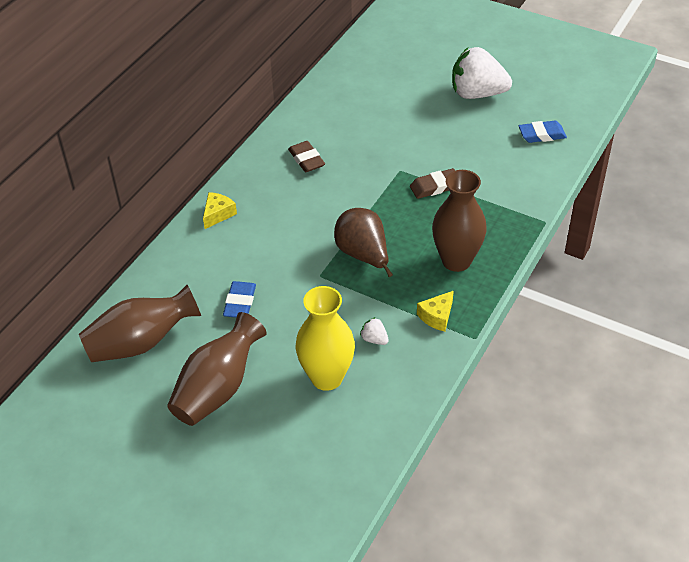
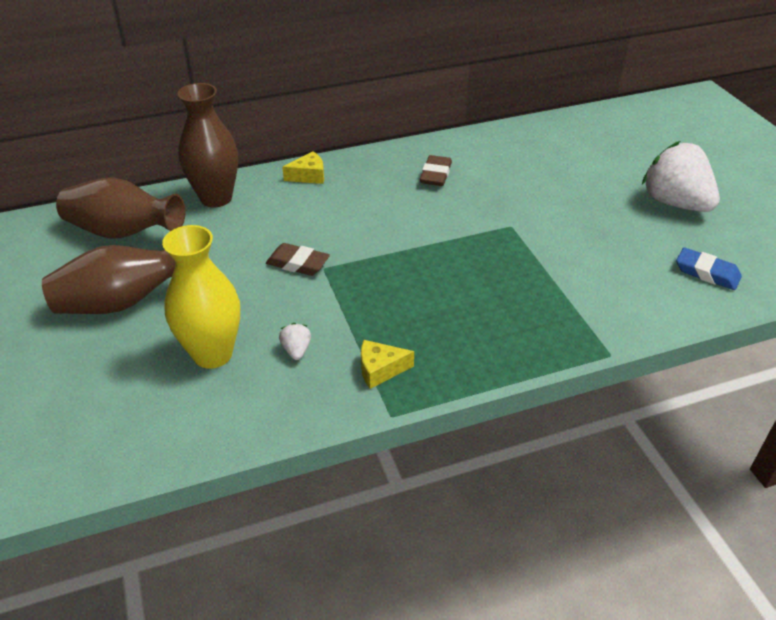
camera: 40 degrees right, 5 degrees down
(240, 303) = (232, 249): blue eraser -> none
(363, 255) = (383, 275): brown pear -> none
(435, 187) = (528, 257): brown eraser -> brown eraser (298, 263)
(456, 260) = (465, 332): brown vase -> brown vase (216, 198)

